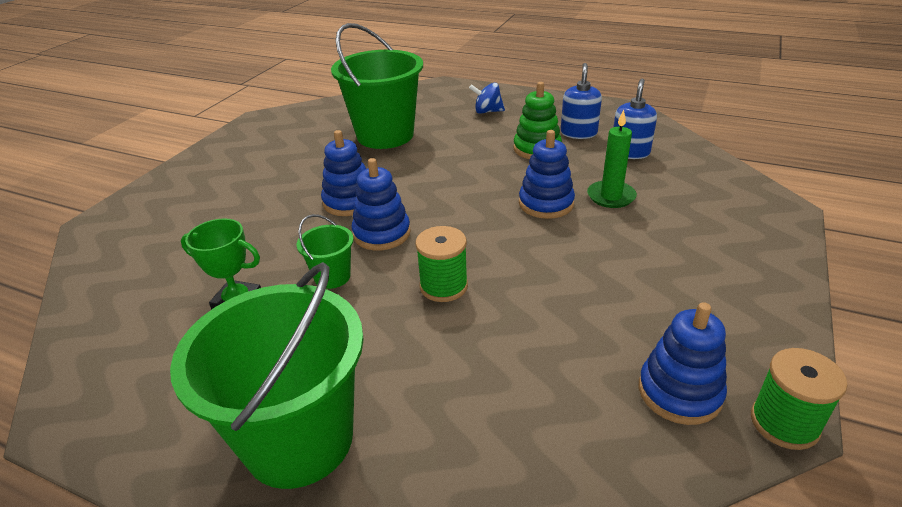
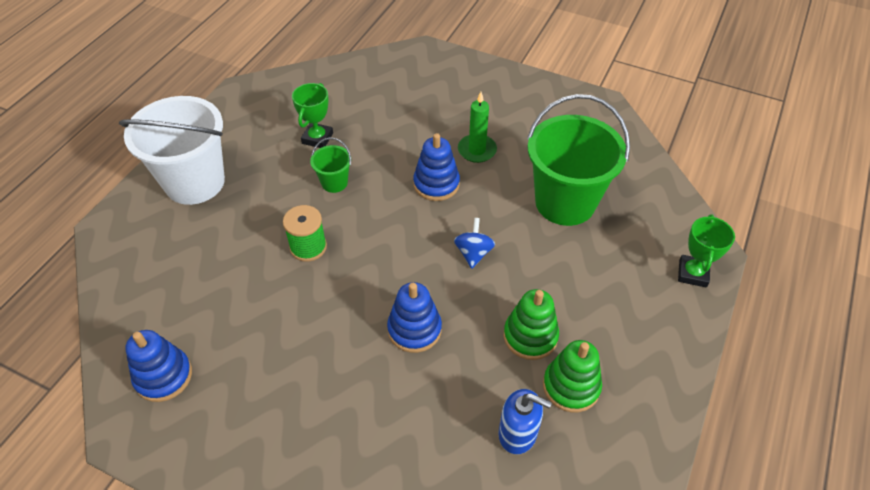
camera: 90 degrees right, 15 degrees up
(299, 439) = (195, 182): green bucket -> white bucket
(382, 233) = (384, 208): blue stacking toy -> none
(463, 91) = (692, 273): none -> green trophy
(487, 111) = (630, 296): blue spinning top -> blue spinning top (473, 253)
(578, 133) = (571, 386): blue soap dispenser -> green stacking toy
(611, 196) = (420, 390): green candle -> green candle (477, 150)
(784, 423) = (117, 433): green spool -> none

